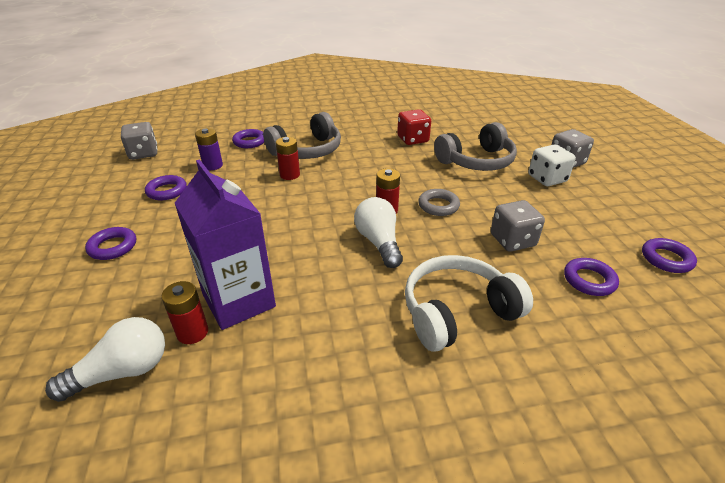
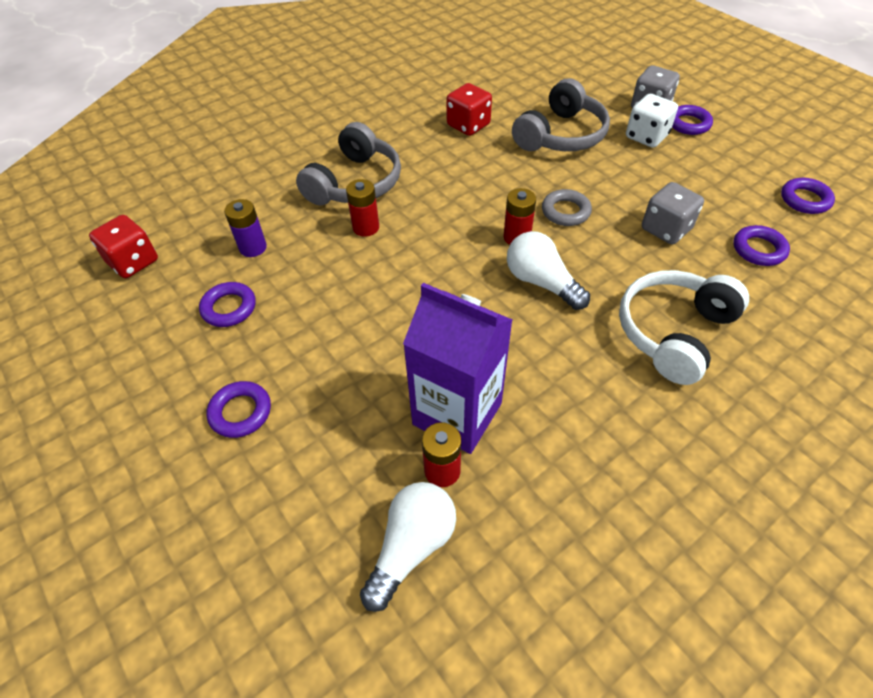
camera: 25 degrees left, 15 degrees up
(143, 153) = (133, 262): grey dice -> red dice
(249, 142) = (267, 193): purple ring -> purple ring (688, 124)

